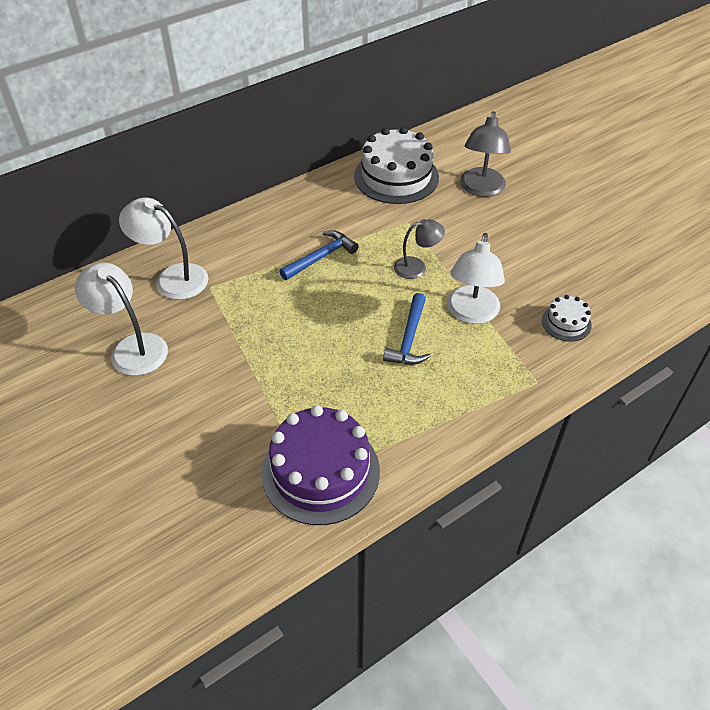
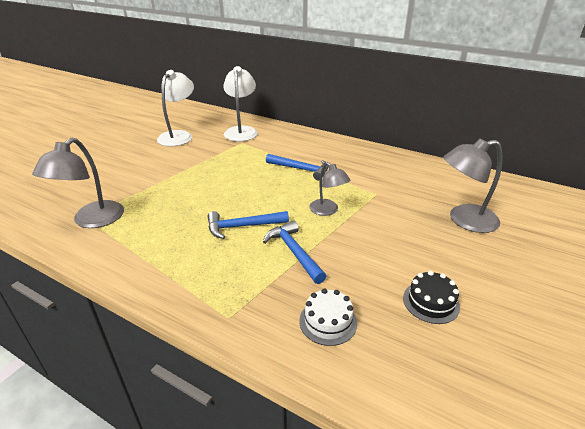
camera: 65 degrees right, 15 degrees down
(320, 471) = (92, 220): purple cake -> grey lamp
(396, 176) = (423, 176): white cake -> none
(471, 313) = (294, 252): white lamp -> blue hammer
(569, 258) = (431, 302): none -> black cake

